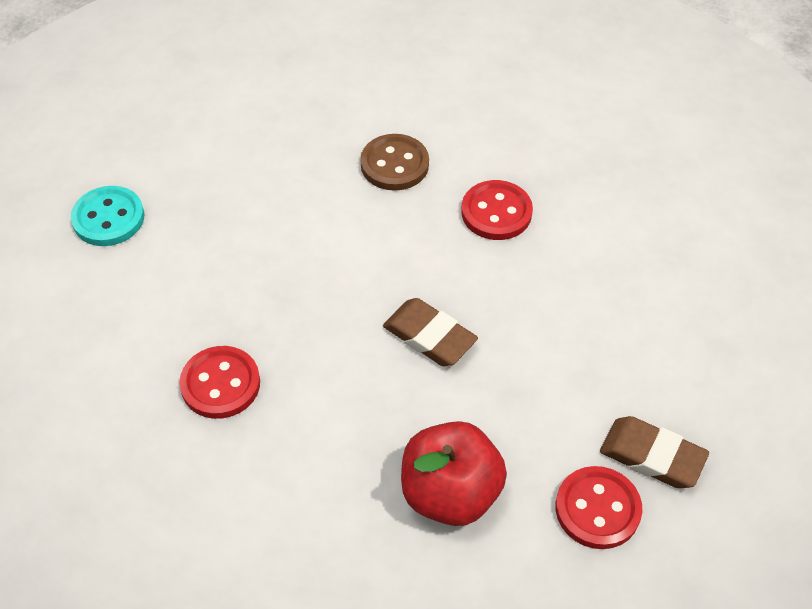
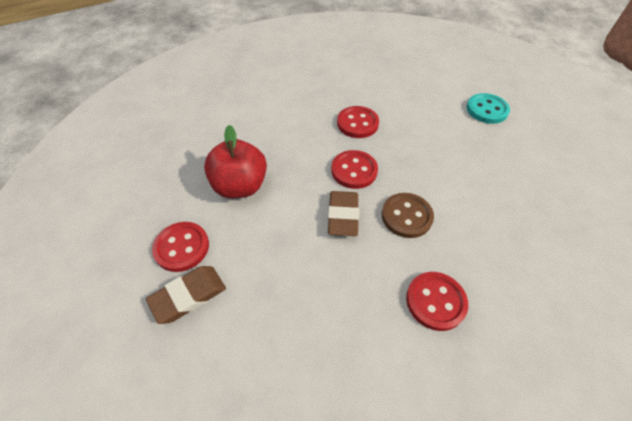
camera: 115 degrees right, 0 degrees up
(336, 352) = (354, 170): none -> red button
(394, 164) = (504, 254): brown button -> brown button (406, 216)
(429, 337) = (343, 216): brown eraser -> brown eraser turned 60 degrees counterclockwise

